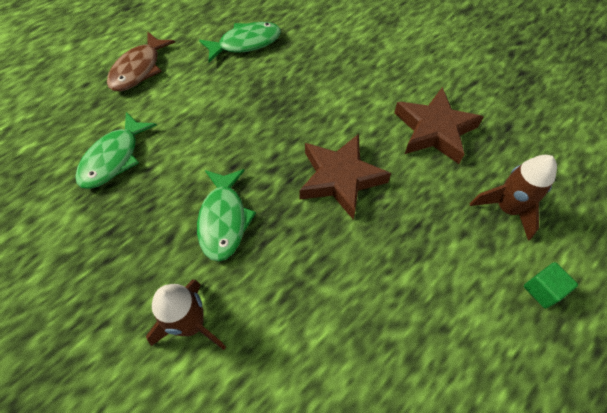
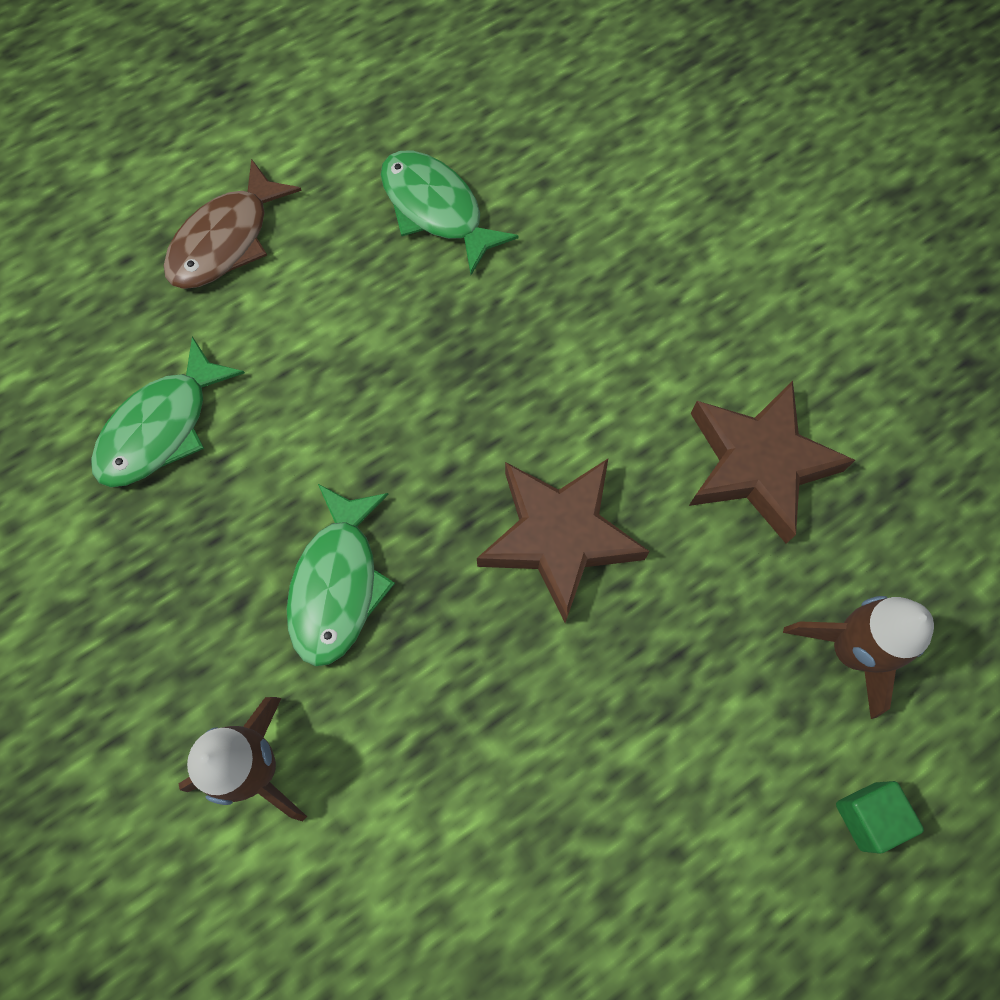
camera: 10 degrees right, 10 degrees up
(245, 43) = (436, 210): green fish -> green fish turned 120 degrees counterclockwise

